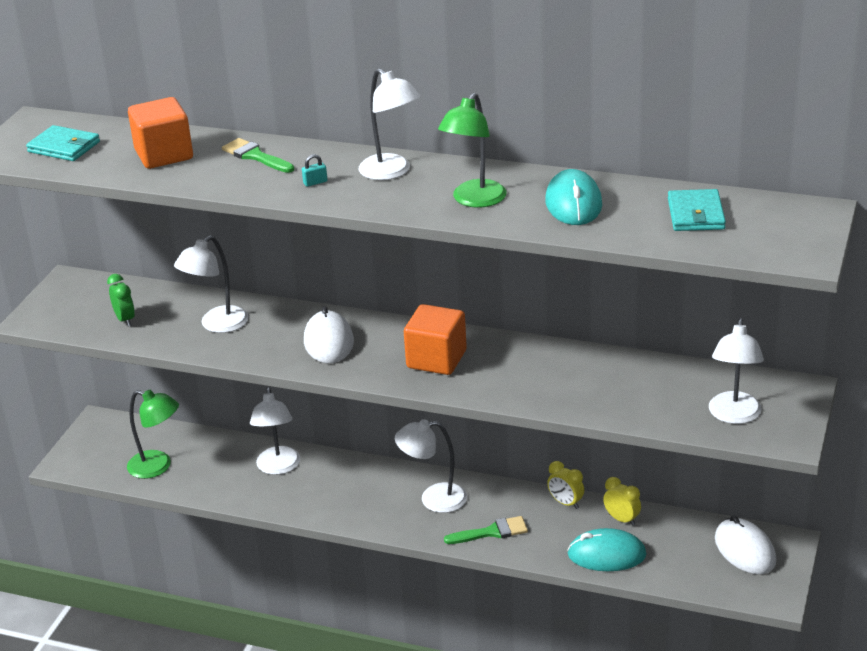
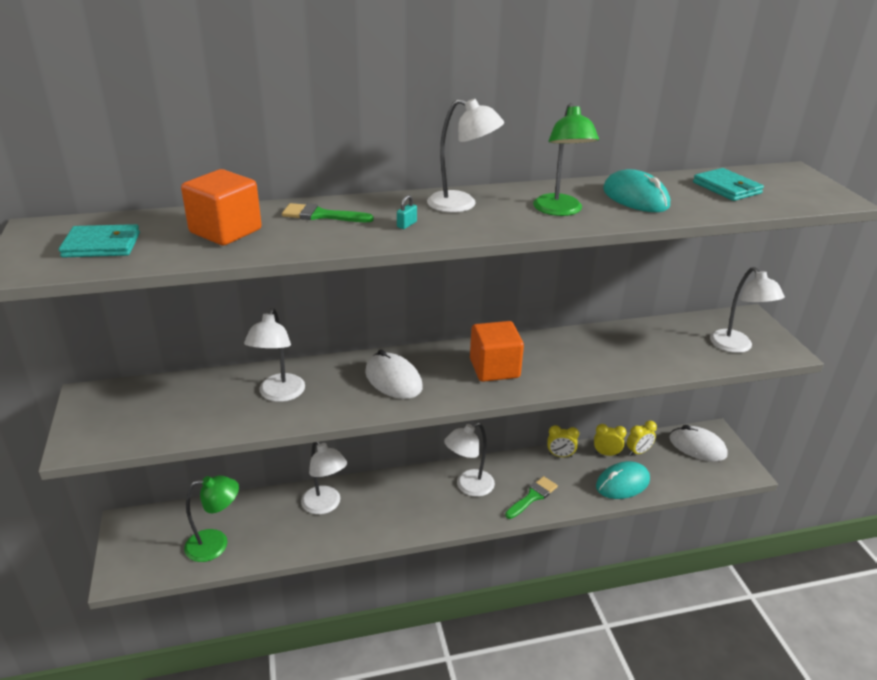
camera: 35 degrees left, 0 degrees up
(125, 319) = (182, 415): green clock -> none
(663, 530) = (638, 452): none -> yellow clock

